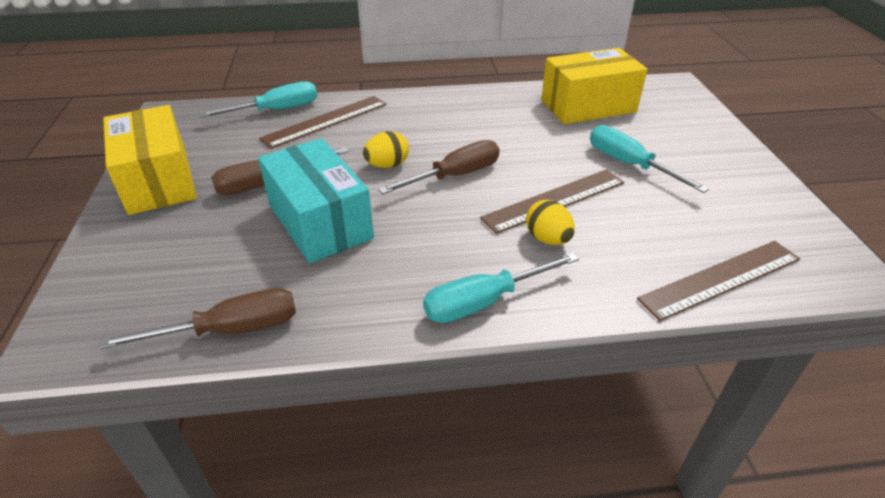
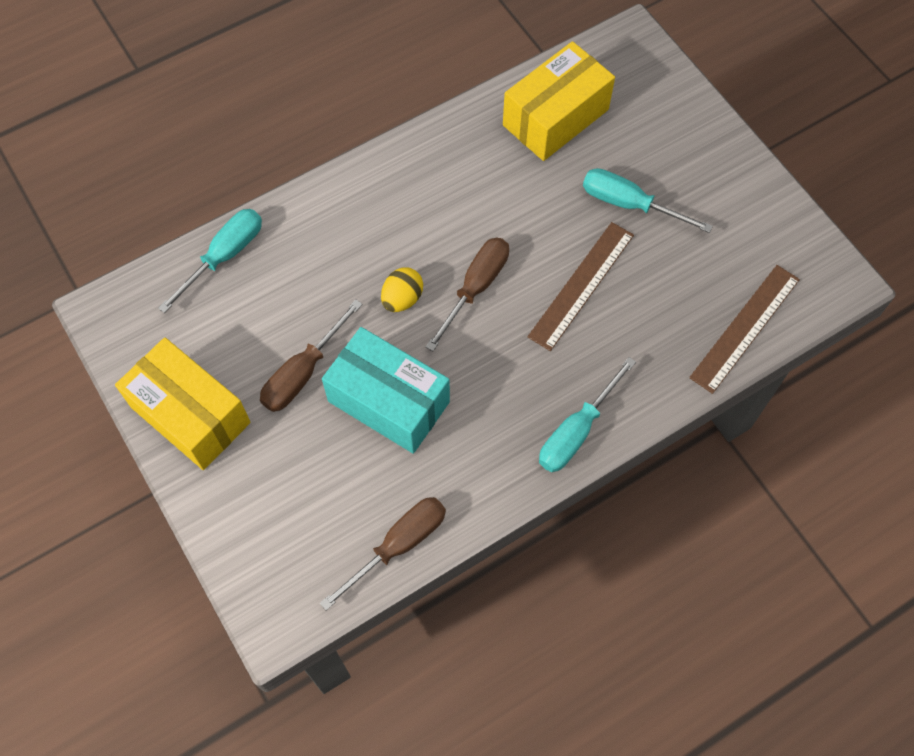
camera: 25 degrees left, 25 degrees up
(325, 121) = (292, 253): brown ruler -> none
(547, 239) = (596, 339): yellow egg -> none

